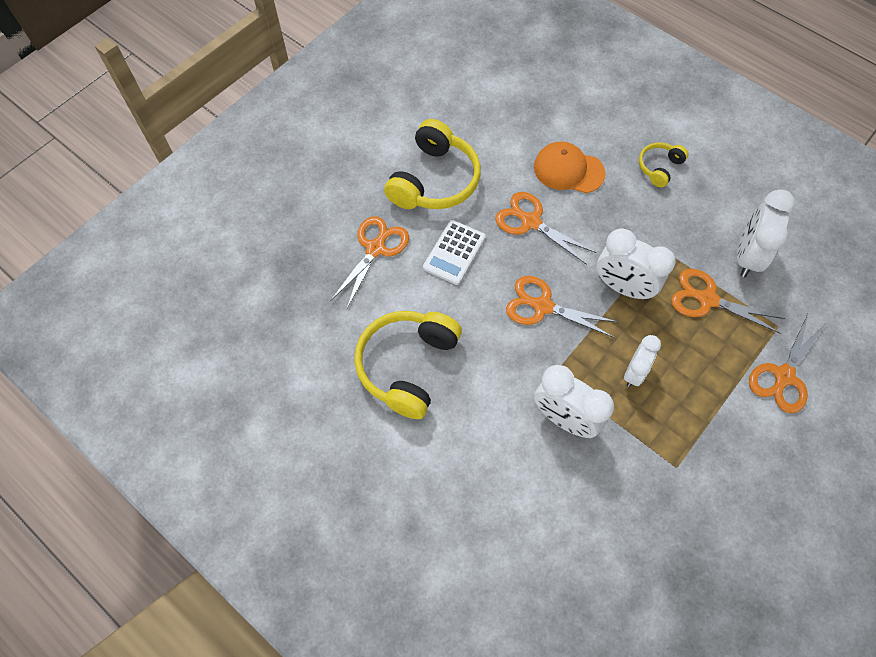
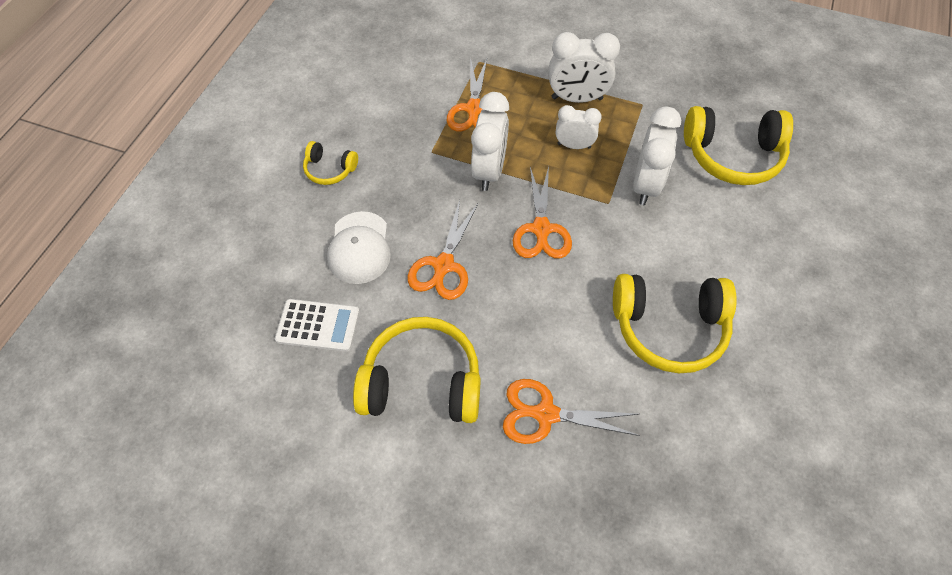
camera: 110 degrees left, 5 degrees down
(454, 252) = (514, 328): white calculator -> white calculator (318, 325)
(568, 170) = (359, 248): orange cap -> white cap
(576, 527) = (732, 156): none -> yellow headphones
(747, 256) = (415, 89): white clock -> white clock (577, 99)
(783, 376) = (525, 53): orange scissors -> none

